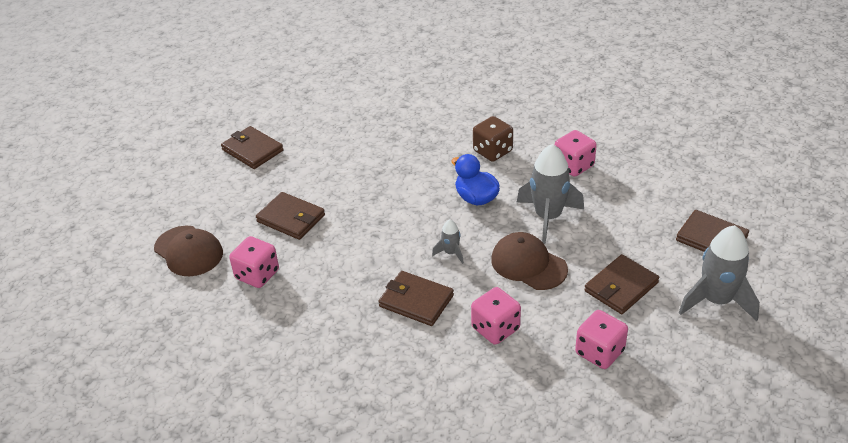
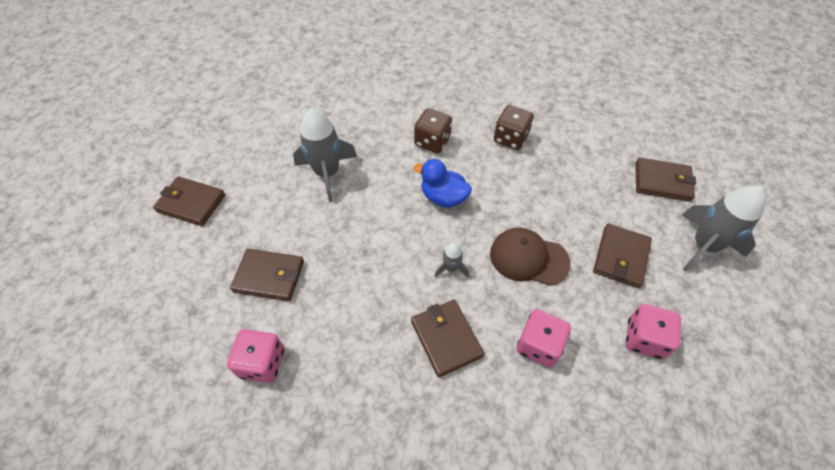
camera: 25 degrees left, 15 degrees up
(188, 251) = (168, 357): brown cap -> none
(416, 301) = (446, 338): brown wallet -> brown wallet turned 60 degrees clockwise
(548, 217) = (518, 200): grey rocket -> grey rocket (327, 173)
(573, 166) = (510, 138): pink dice -> brown dice

